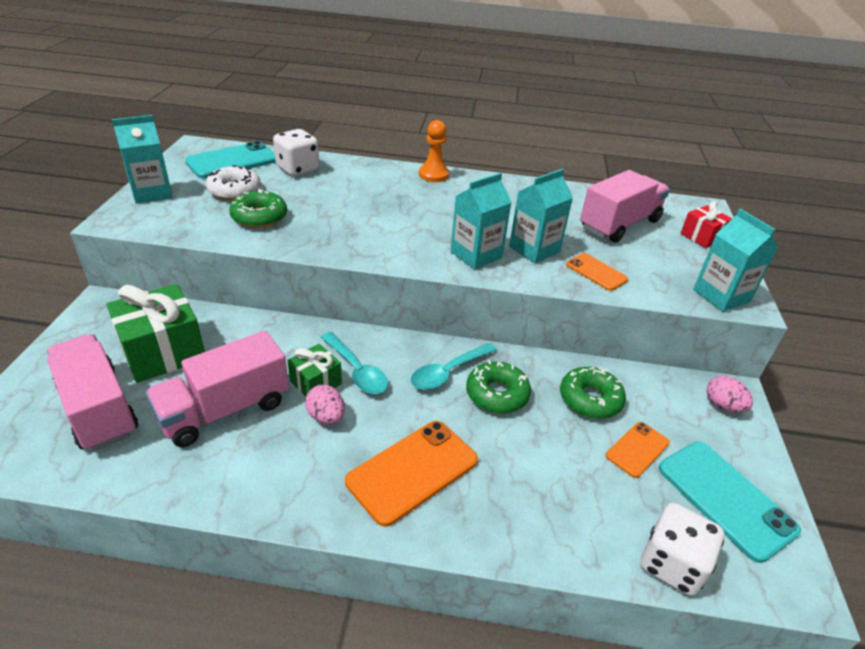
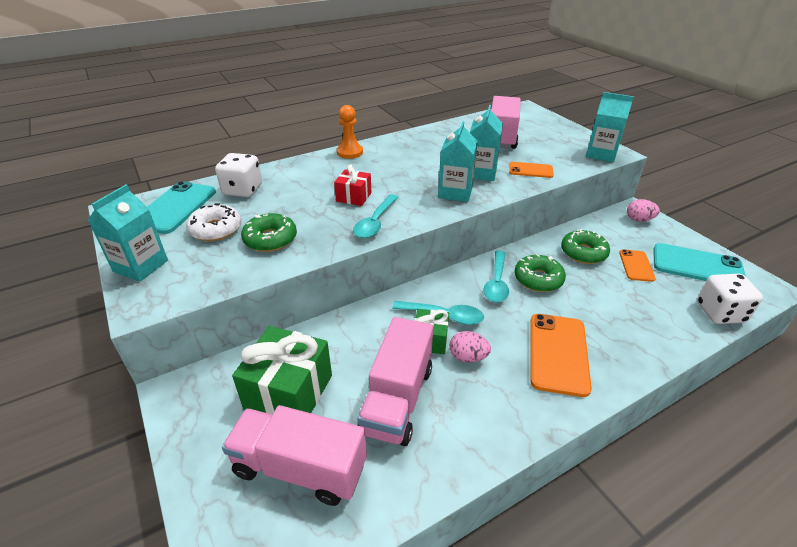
camera: 35 degrees left, 0 degrees up
(359, 245) = (375, 222): none -> turquoise spoon
(702, 237) = (548, 126): red gift -> red gift (353, 197)

